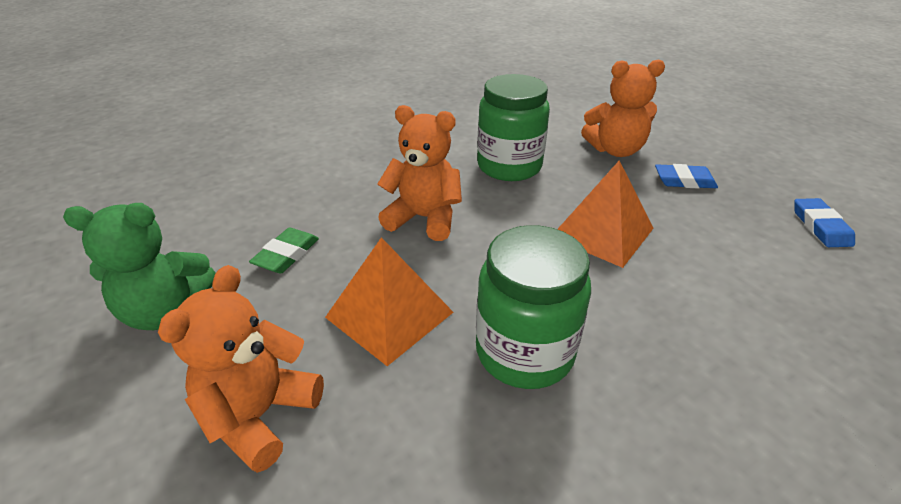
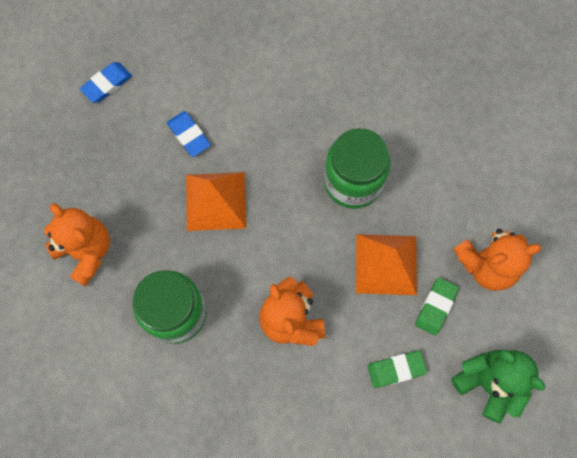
camera: 130 degrees left, 35 degrees up
(291, 324) = (435, 307): none -> green eraser
(684, 181) = (102, 182): blue eraser -> blue eraser (189, 135)

